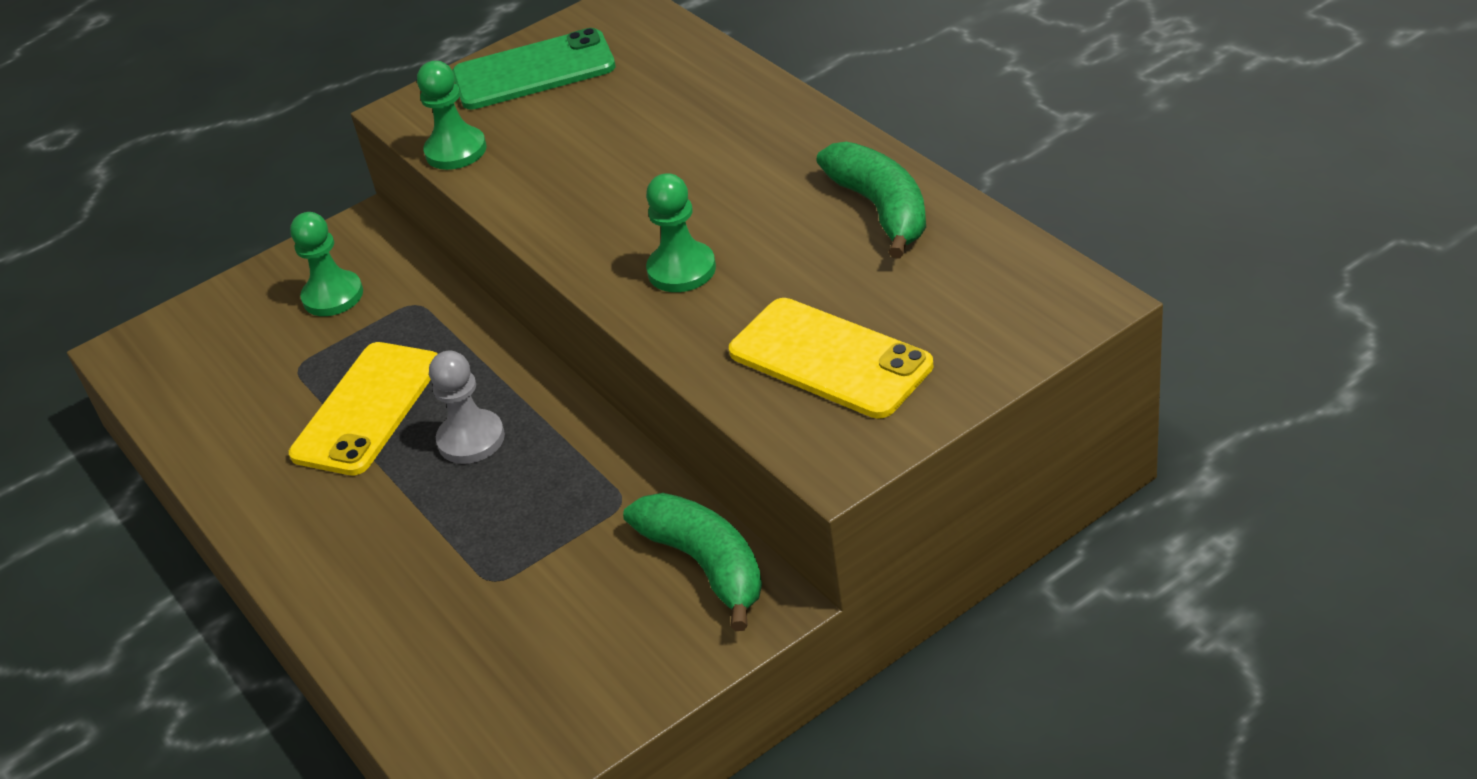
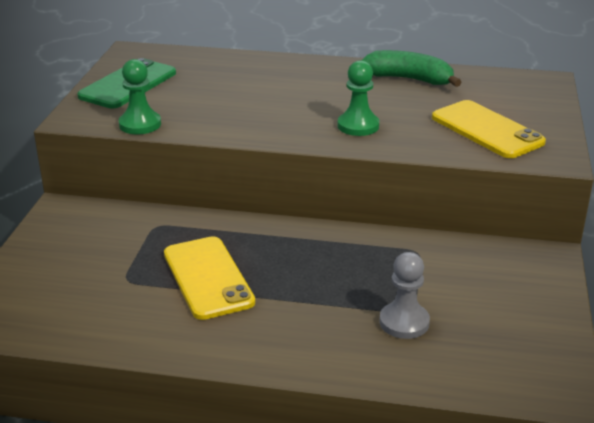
camera: 50 degrees left, 10 degrees down
(333, 296) = (95, 242): green pawn -> none
(471, 439) = (294, 263): grey pawn -> grey pawn (404, 322)
(706, 565) = (498, 255): green banana -> none
(829, 359) = (486, 130): yellow phone -> yellow phone turned 60 degrees clockwise

